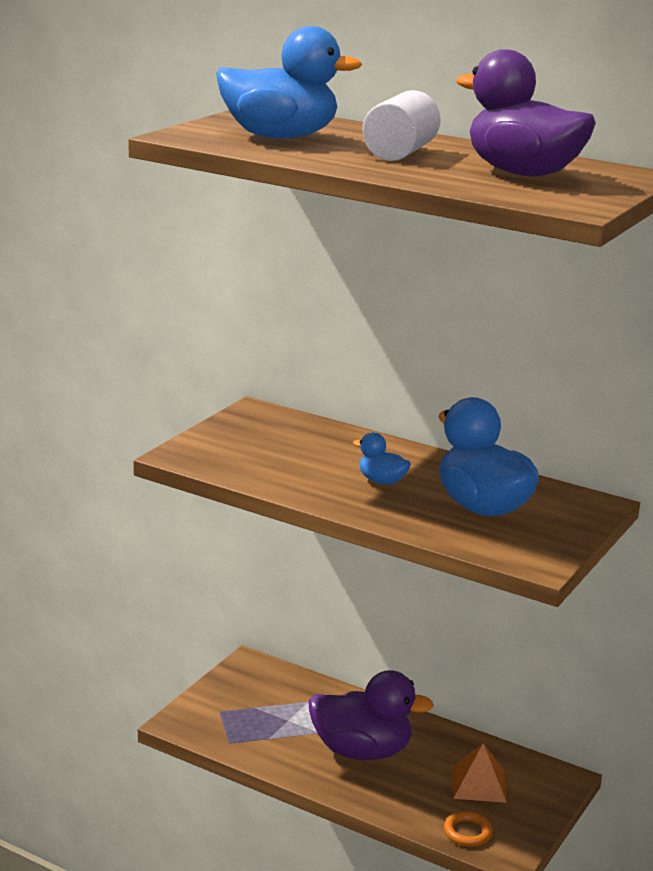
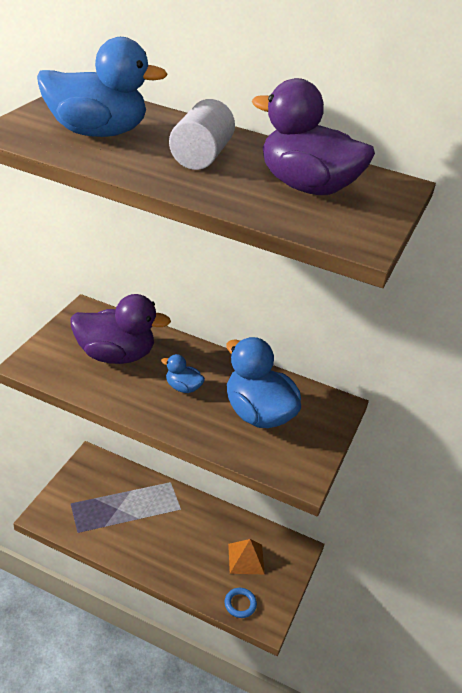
camera: 10 degrees left, 15 degrees up
(362, 751) = (168, 534): purple duck -> purple duck (115, 355)
(467, 832) = (240, 604): orange ring -> blue ring

